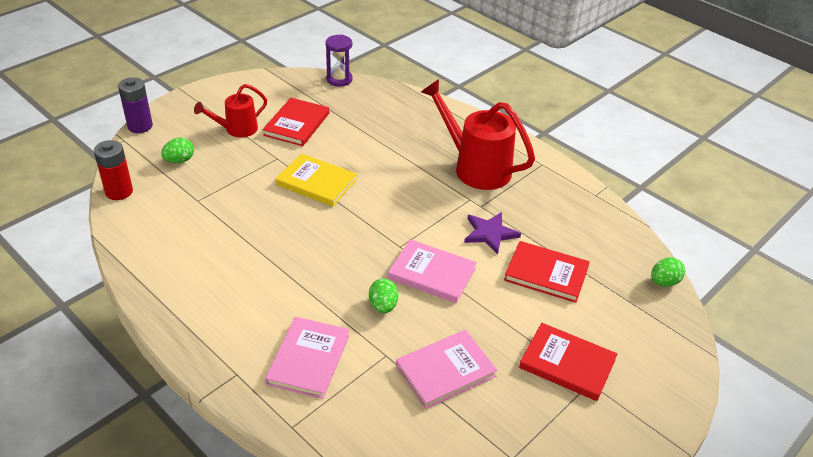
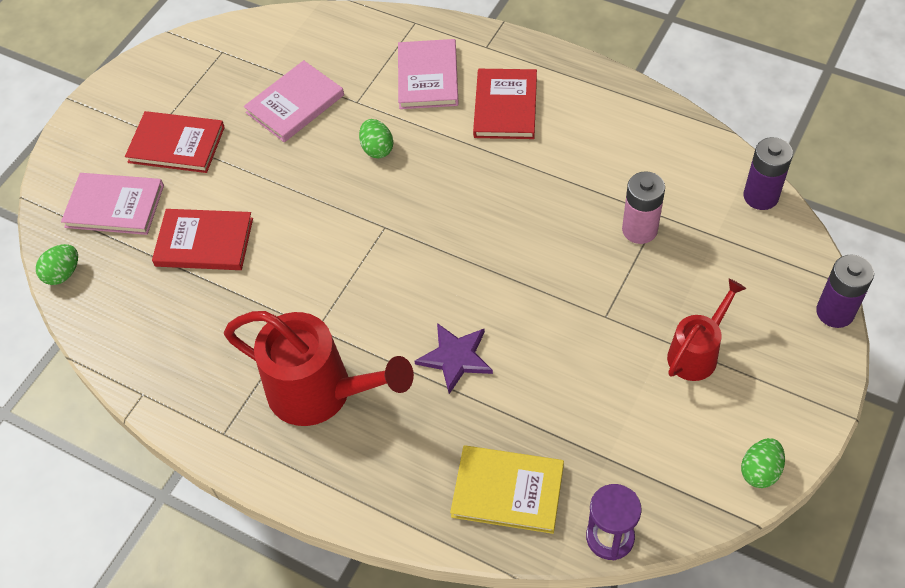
camera: 170 degrees right, 15 degrees up
(119, 192) = (760, 196): red battery -> purple battery
(179, 160) = (729, 268): green egg -> green egg (760, 471)
(218, 195) = (639, 230): none -> pink battery
(296, 124) = (618, 395): red book -> red book (505, 106)
(316, 182) = (529, 291): yellow book -> yellow book (507, 491)
(432, 273) = (336, 202): pink book -> pink book (114, 206)
(490, 233) = (280, 279): purple star -> purple star (455, 357)

